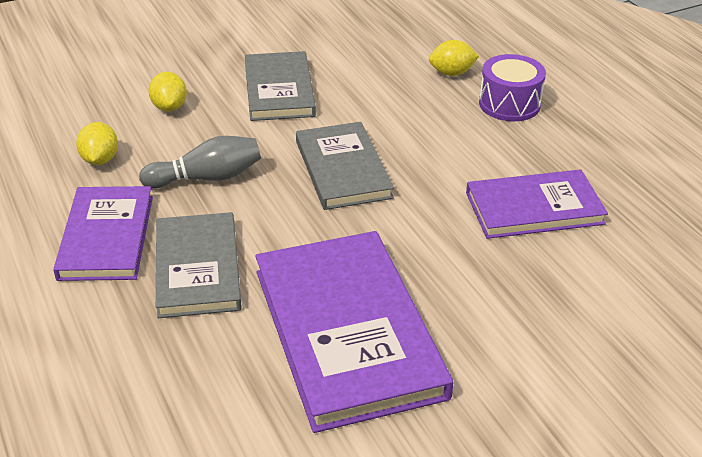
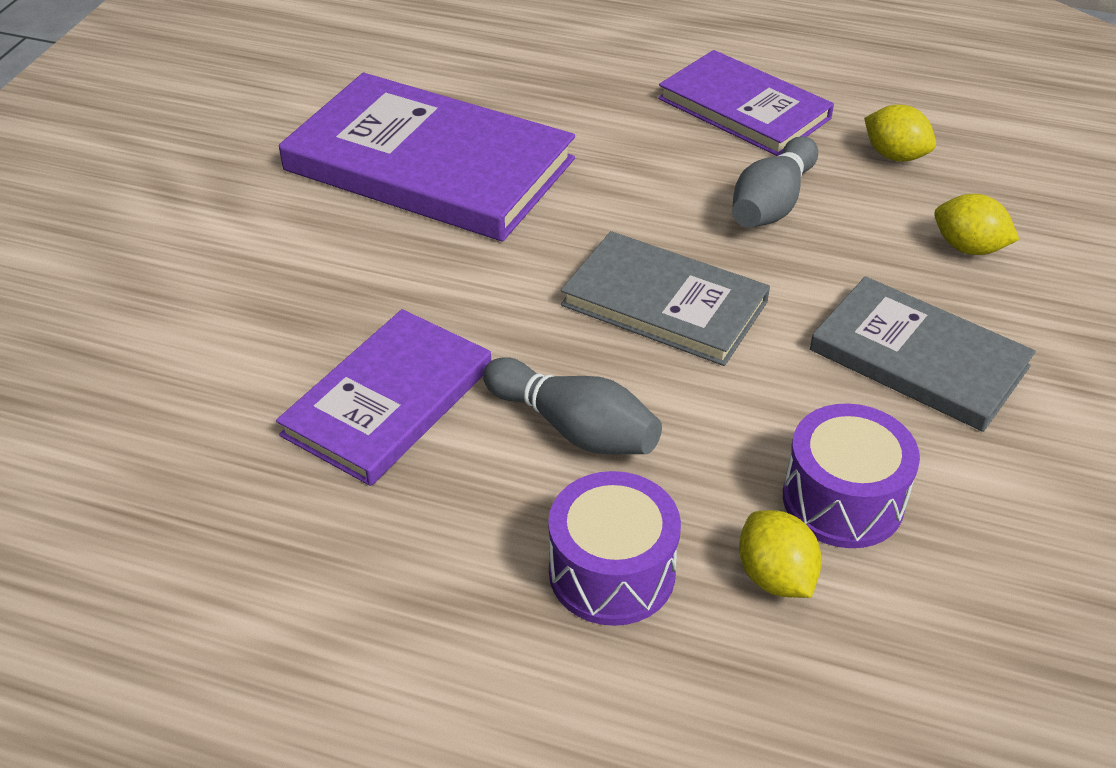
camera: 135 degrees right, 5 degrees up
(198, 268) = (627, 133): grey book -> none
(392, 75) = (842, 500): none -> purple drum
(451, 73) = (775, 577): yellow lemon -> yellow lemon turned 60 degrees counterclockwise
(460, 149) = (574, 428): none -> grey bowling pin

